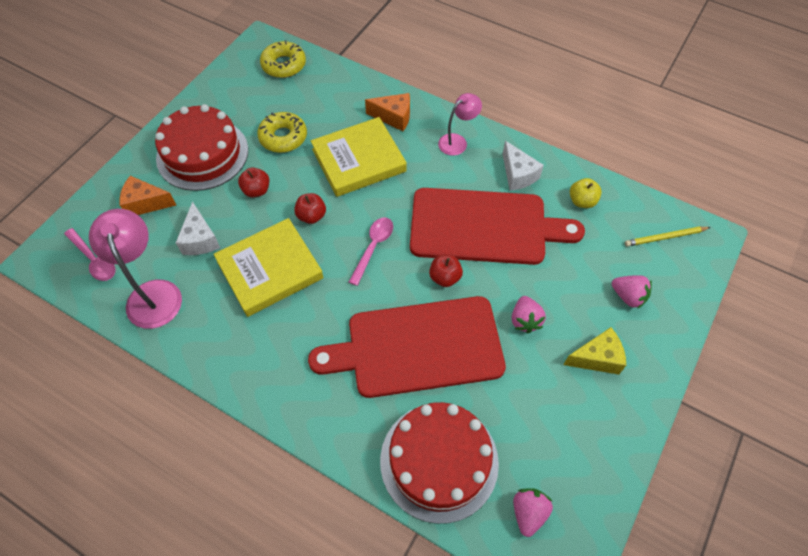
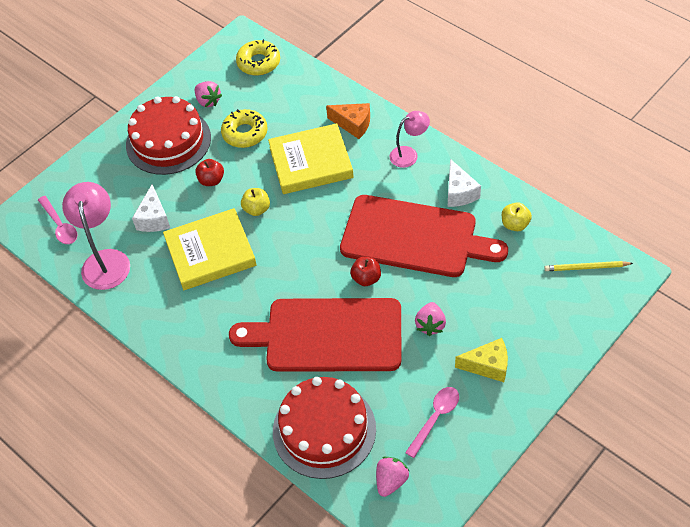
camera: 15 degrees right, 5 degrees down
(145, 203) = (111, 181): orange cheese -> none
(311, 216) = (257, 209): red apple -> yellow apple
(373, 247) = (307, 244): pink spoon -> pink spoon (435, 418)
(628, 296) = (533, 316): pink strawberry -> pink strawberry (208, 101)

